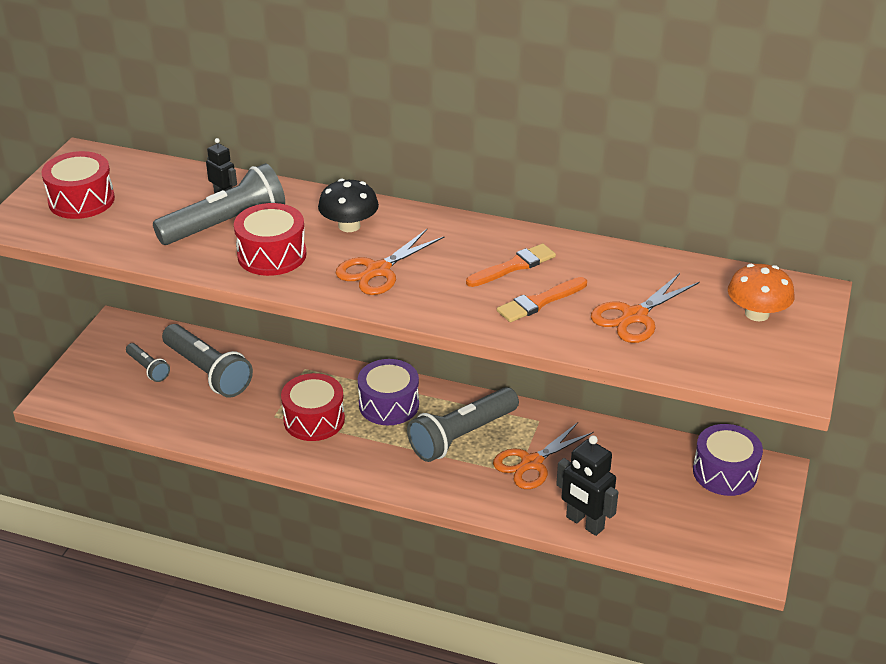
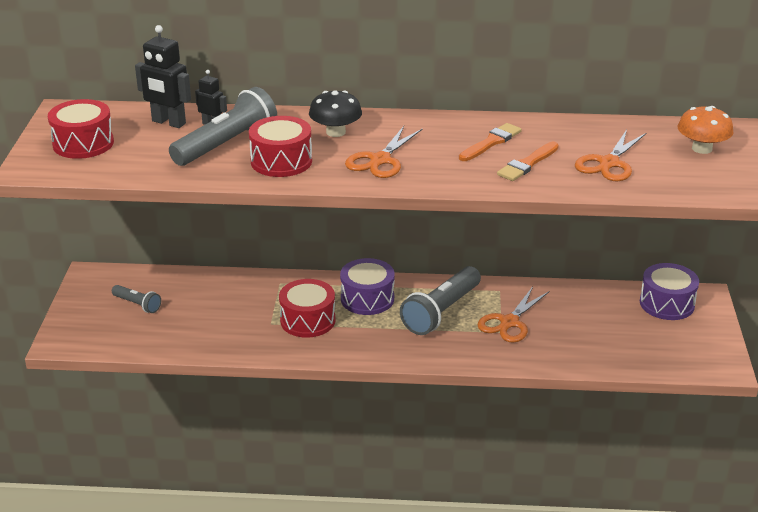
camera: 15 degrees left, 5 degrees down
(208, 372) = (194, 299): grey flashlight -> none
(584, 523) = (574, 359): black robot -> black robot (168, 122)

